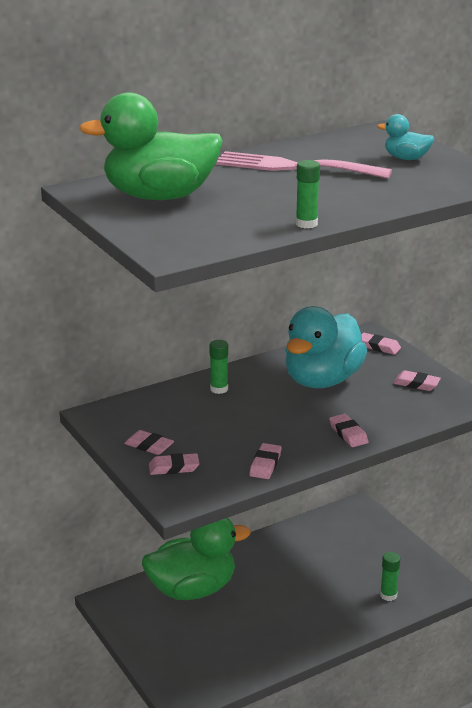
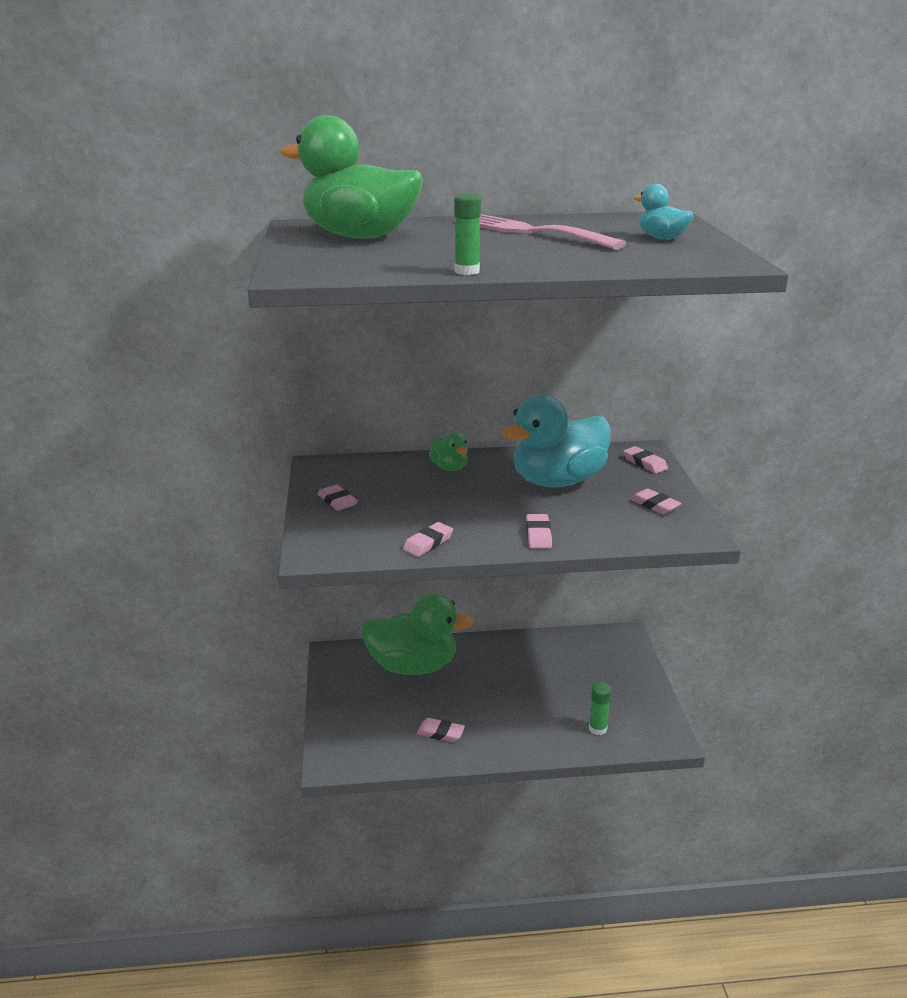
camera: 25 degrees right, 0 degrees up
(174, 467) = (340, 525): pink eraser -> pink eraser (440, 733)
(219, 389) = (449, 467): green glue stick -> green duck

